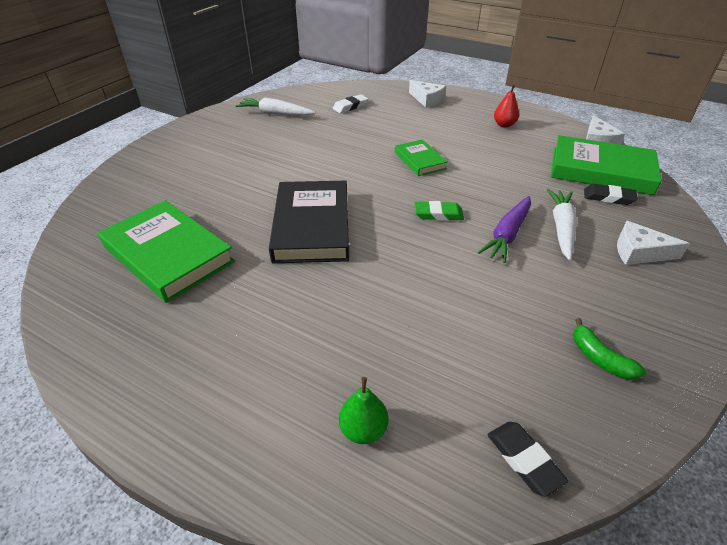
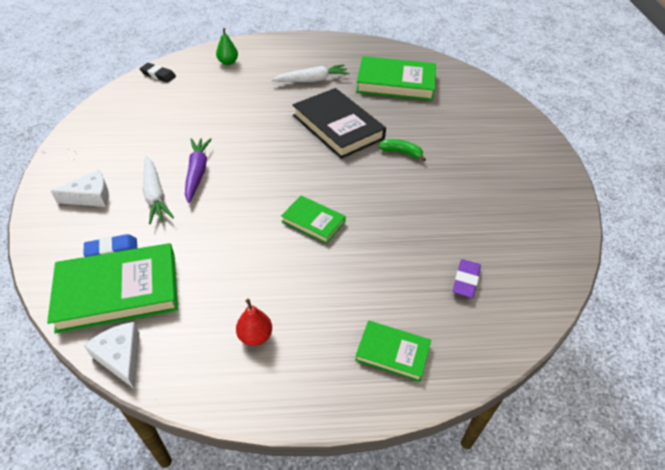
camera: 145 degrees right, 5 degrees up
(275, 113) = (520, 226): white carrot -> white carrot (312, 80)
(350, 106) = (466, 281): white eraser -> purple eraser
(427, 99) = (392, 352): white cheese -> green book
(438, 214) = (258, 169): green eraser -> none
(600, 358) = (125, 119): green banana -> green banana (401, 152)
(608, 197) = (112, 249): black eraser -> blue eraser

